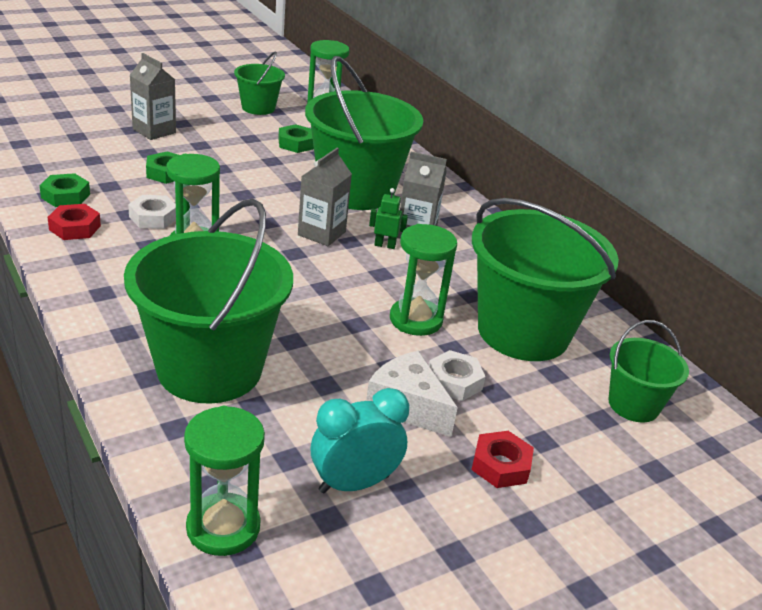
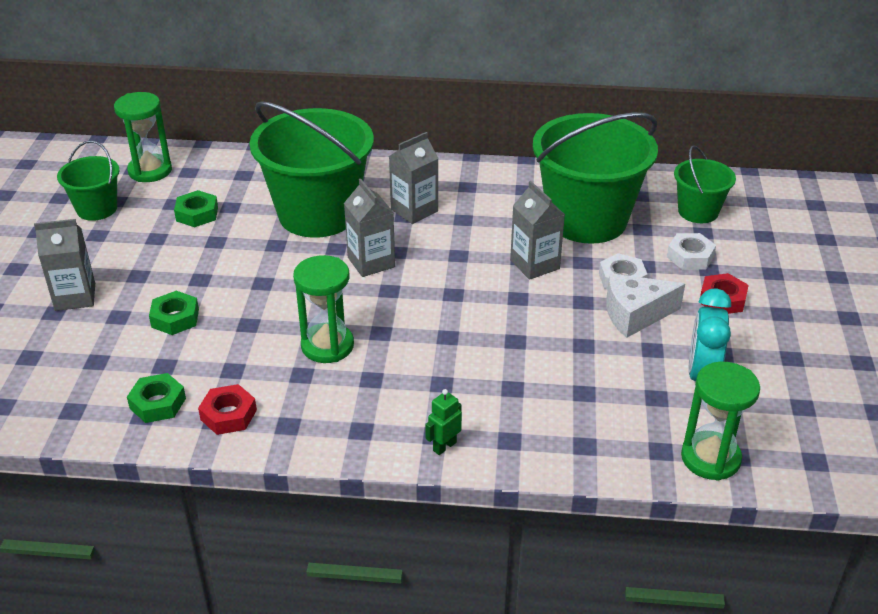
camera: 50 degrees left, 5 degrees up
(153, 217) = (255, 355): white nut -> white nut (690, 256)
(209, 368) = (521, 401): green bucket -> none
(385, 245) = (419, 235): green robot -> green robot (444, 446)
(415, 320) = (534, 264): green hourglass -> grey carton

